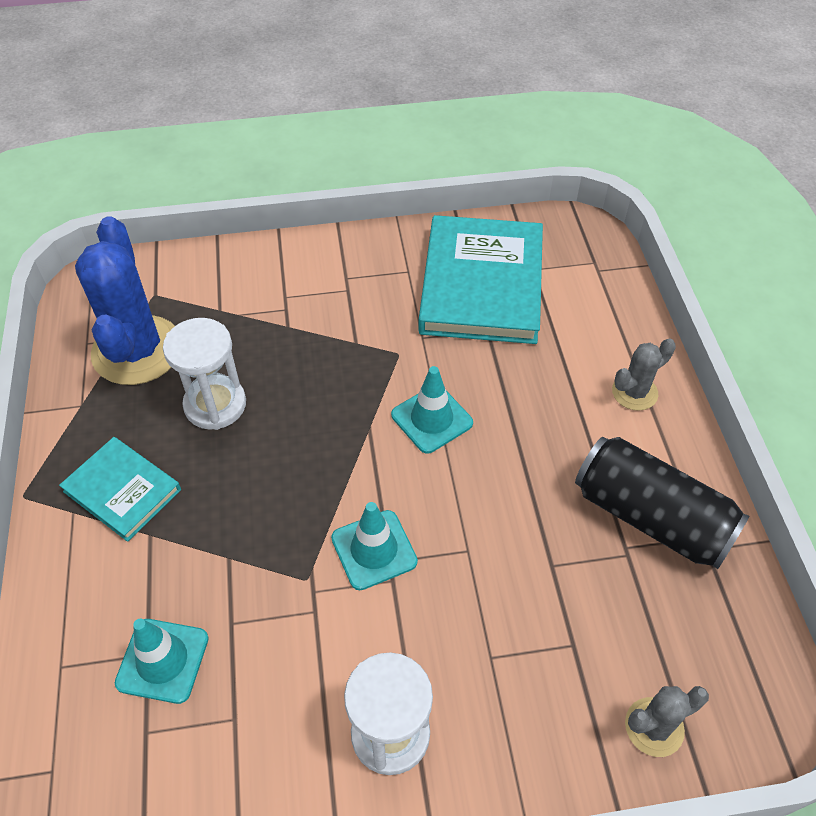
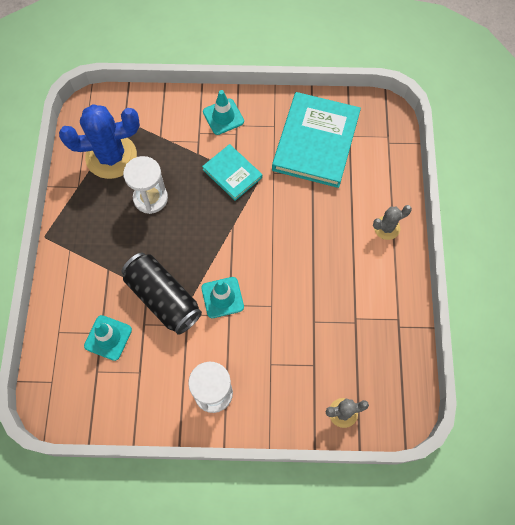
camera: 10 degrees right, 15 degrees up
(122, 490) = (96, 242): turquoise book -> turquoise book (232, 173)
(137, 350) = (111, 156): blue cactus -> blue cactus turned 75 degrees clockwise
(432, 419) = (268, 226): turquoise traffic cone -> turquoise traffic cone (223, 117)
(651, 517) = (374, 304): black can -> black can (163, 298)

